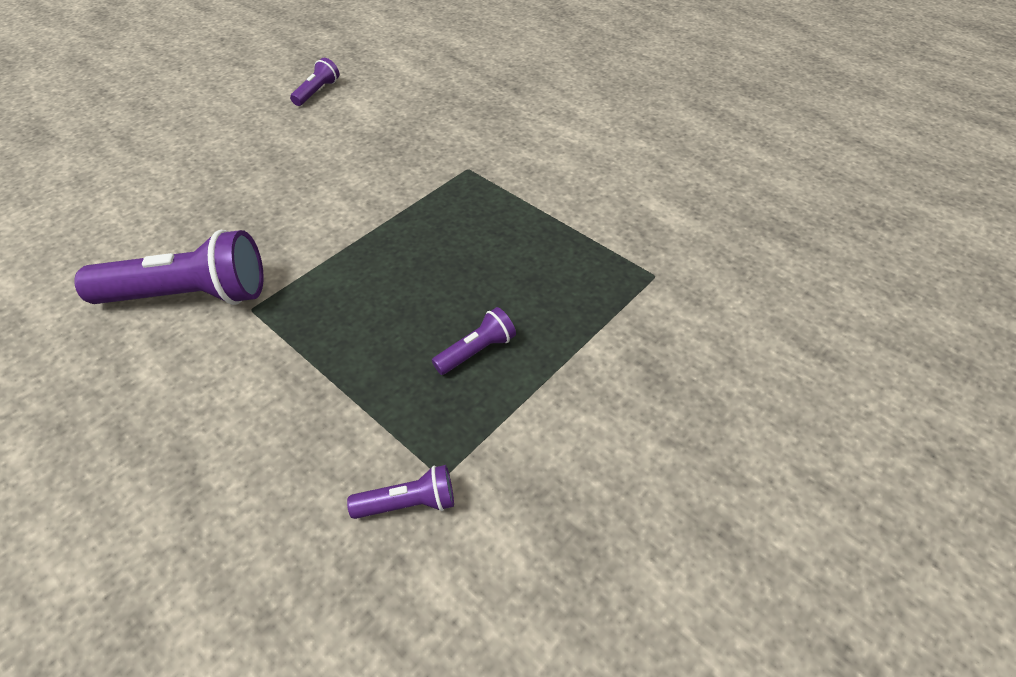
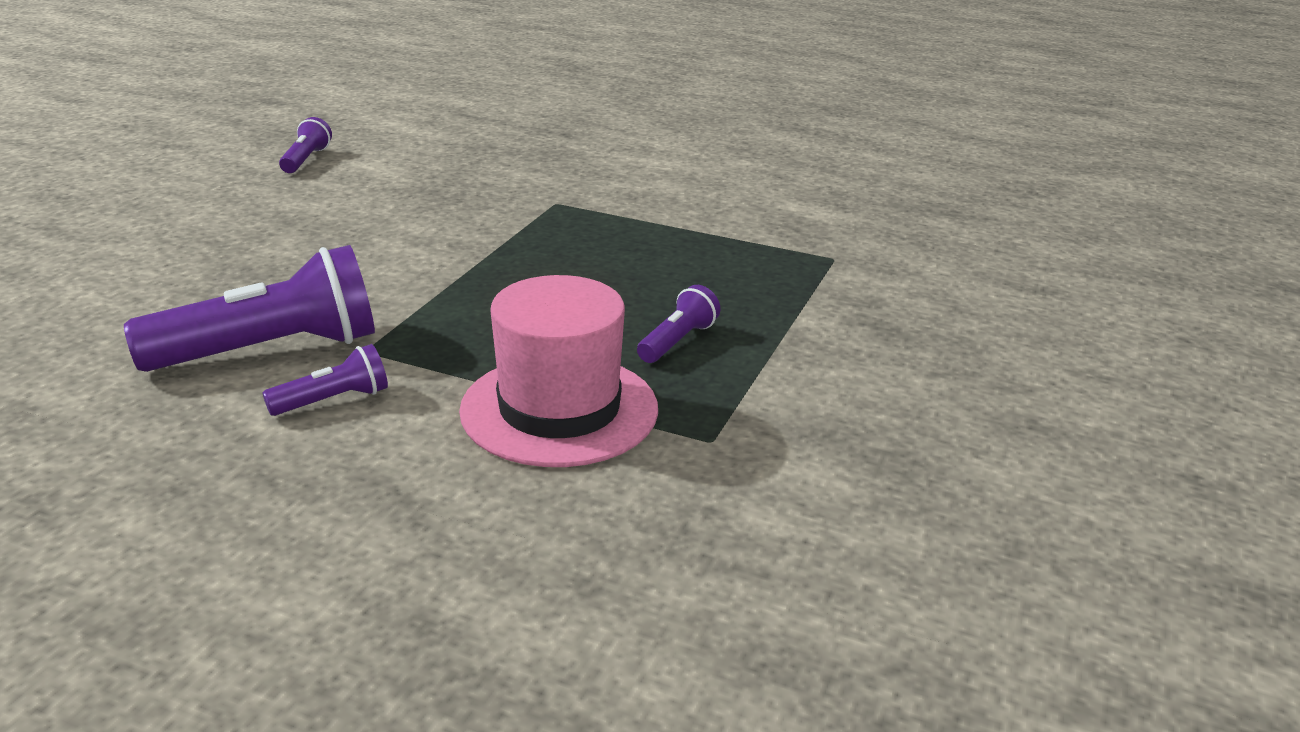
camera: 20 degrees left, 20 degrees down
(348, 410) = (559, 409): none -> pink hat
(408, 503) = (688, 466): purple flashlight -> purple flashlight (333, 400)

